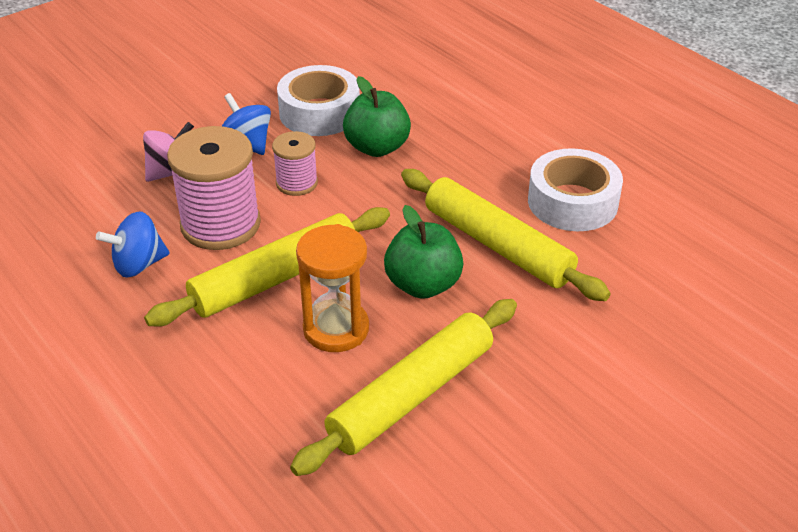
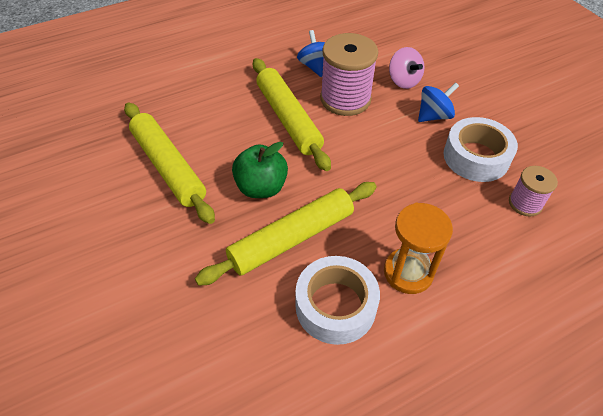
camera: 100 degrees right, 10 degrees up
(297, 183) = (384, 136): pink spool -> pink spool (525, 203)
(336, 329) = (235, 141): orange hourglass -> orange hourglass (408, 272)
(377, 147) = (426, 185): green apple -> none

